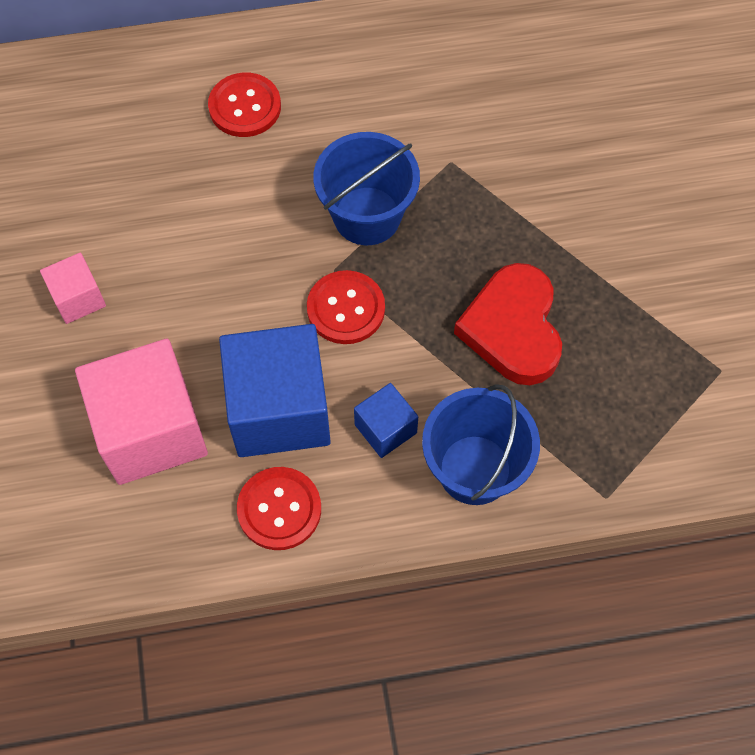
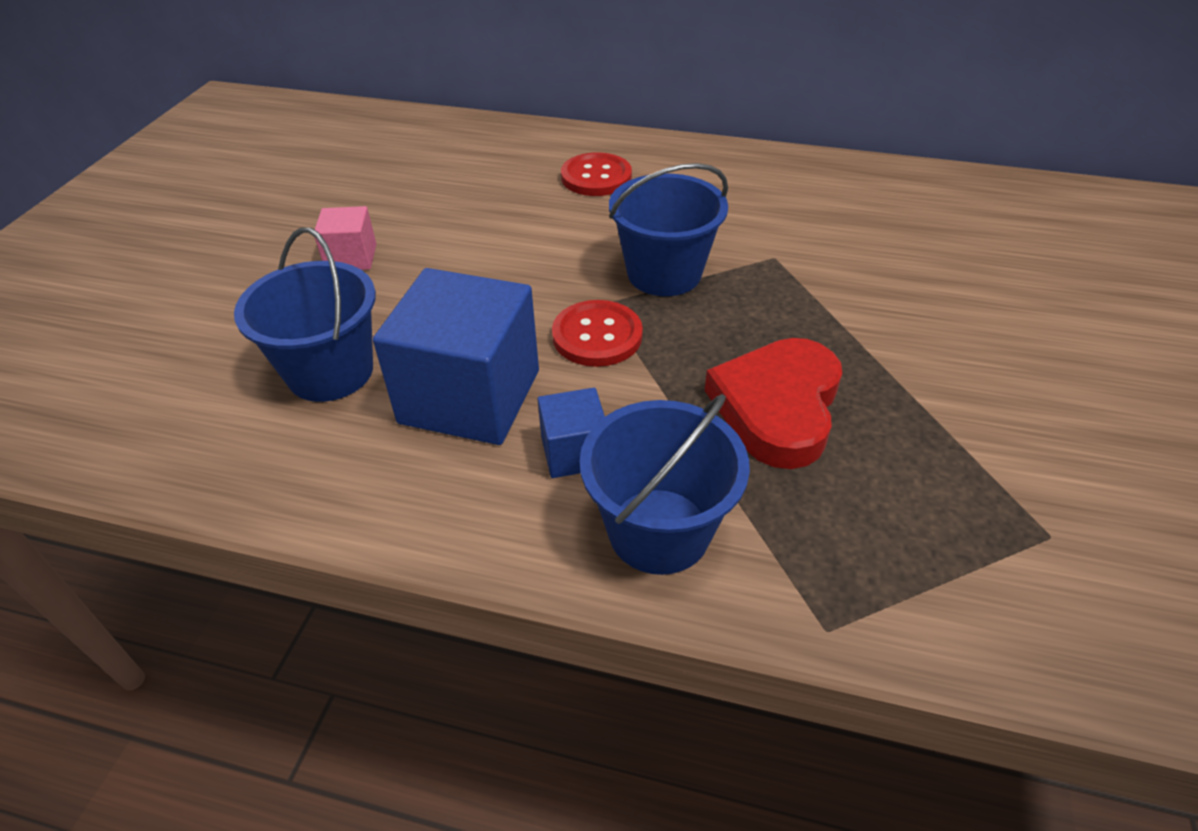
camera: 25 degrees right, 20 degrees down
(151, 430) = (330, 372): pink cube -> blue bucket
(279, 509) = (402, 487): red button -> none

